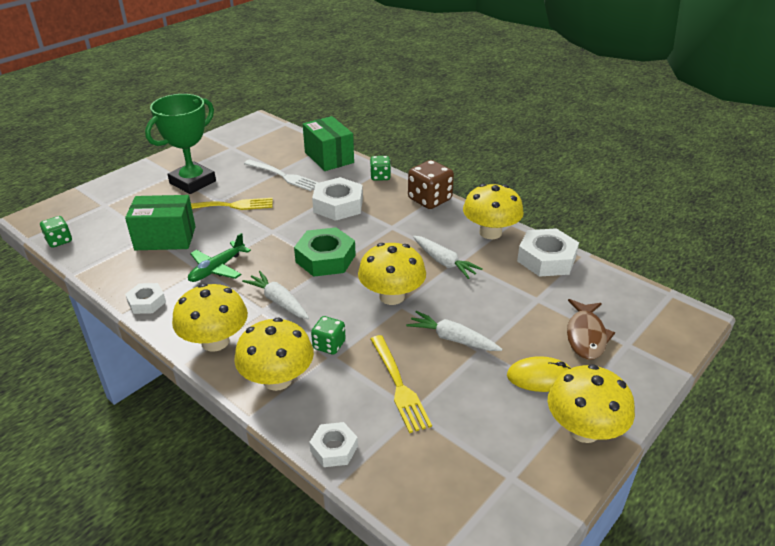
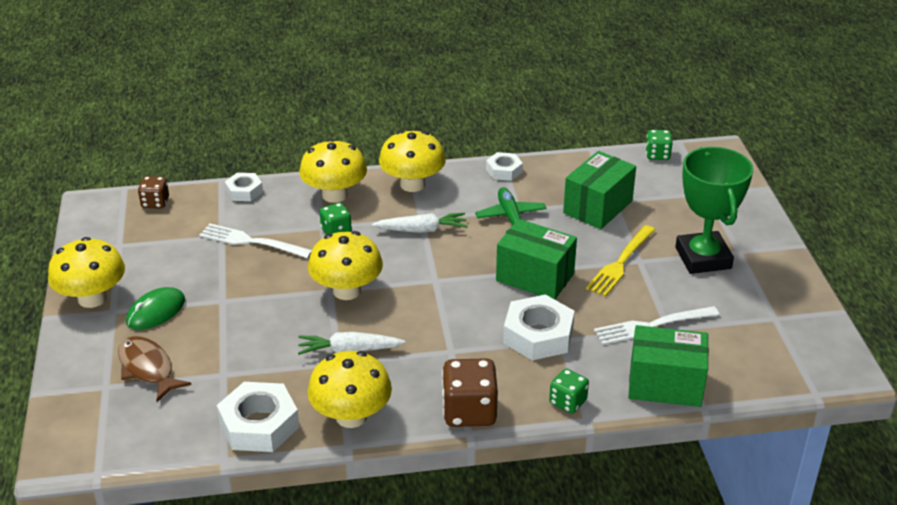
camera: 130 degrees right, 0 degrees up
(281, 229) = (535, 277): none -> green box
(325, 258) = (450, 281): green nut -> none
(399, 385) = (252, 242): yellow fork -> white fork
(425, 508) = (155, 202): none -> brown dice
(452, 339) = (255, 293): white carrot -> none
(540, 377) = (156, 311): yellow mouse -> green mouse

